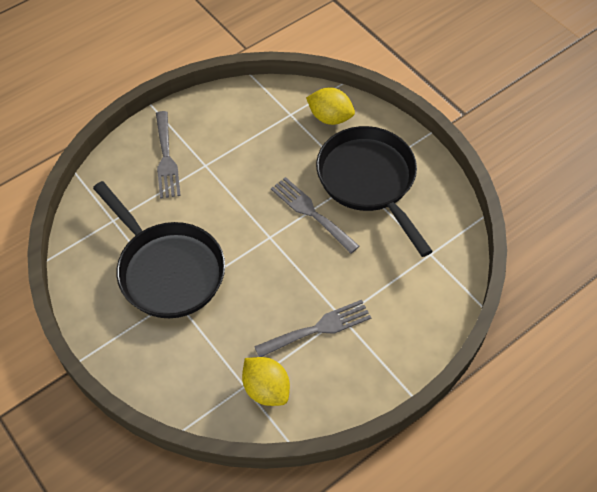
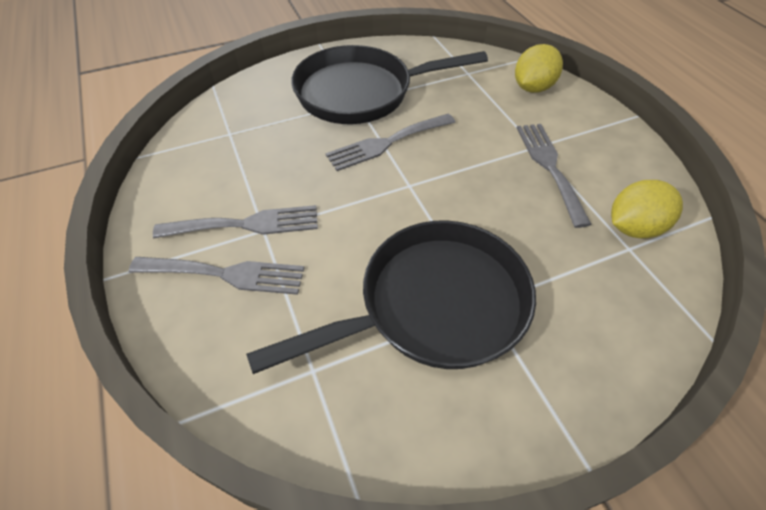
camera: 75 degrees left, 5 degrees down
(207, 155) = (246, 224): none -> grey fork
(330, 117) = (256, 103): yellow lemon -> yellow lemon (532, 88)

